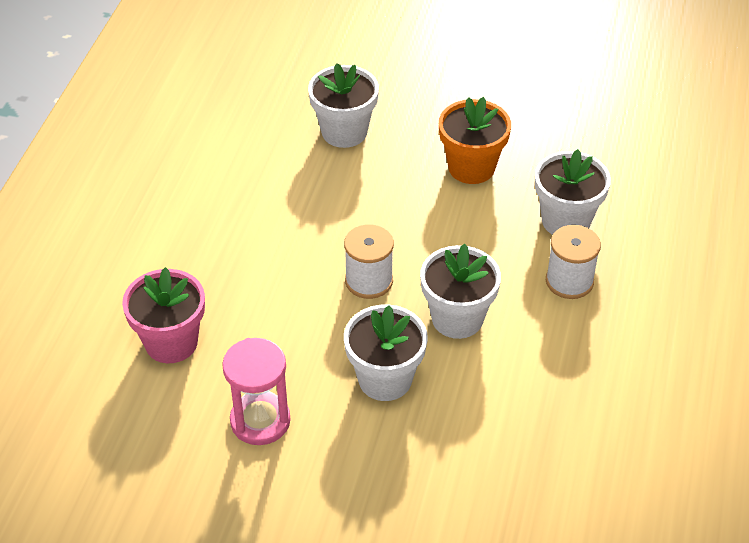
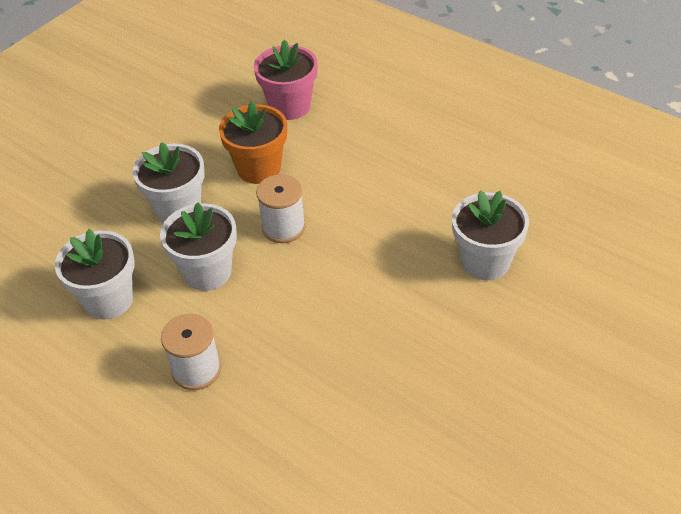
camera: 115 degrees right, 0 degrees up
(260, 421) = (189, 136): pink hourglass -> none
(471, 167) = (388, 347): orange flower pot -> orange flower pot (259, 168)
(566, 221) = (273, 399): white flower pot -> white flower pot (108, 300)

